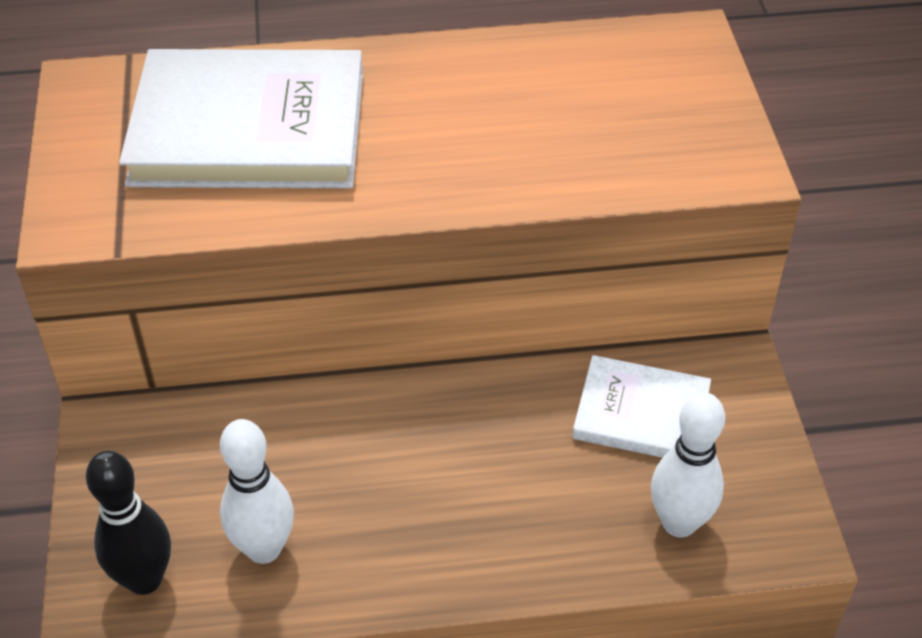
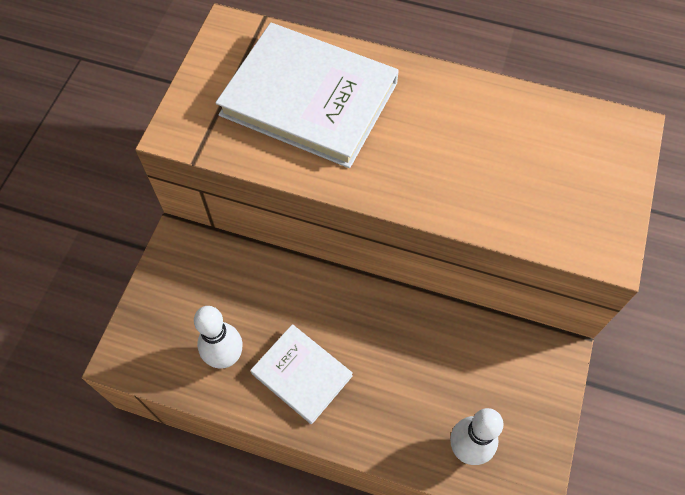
camera: 25 degrees right, 15 degrees up
(144, 579) = (156, 347): black bowling pin -> none
(641, 413) = (482, 364): white book -> white book (302, 374)

